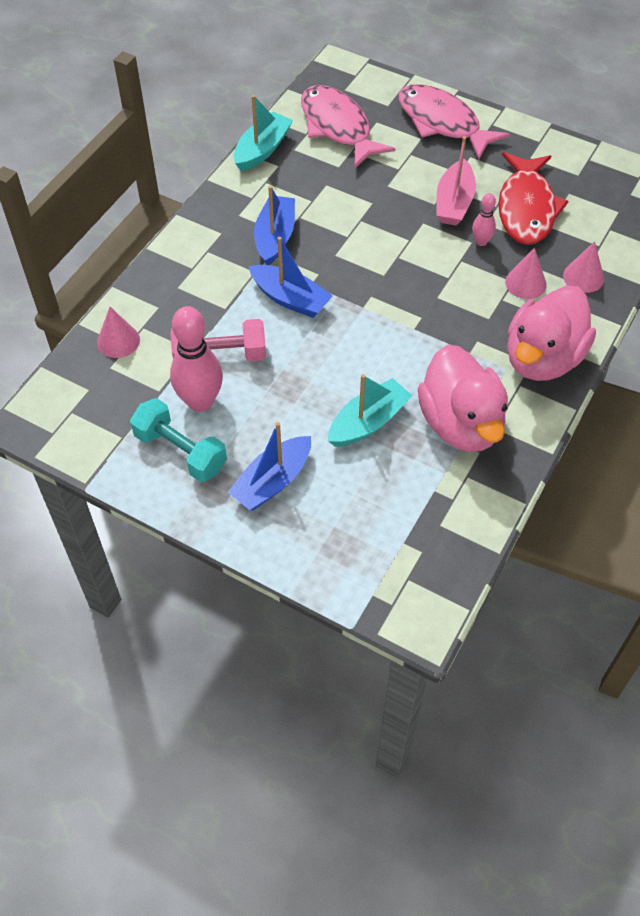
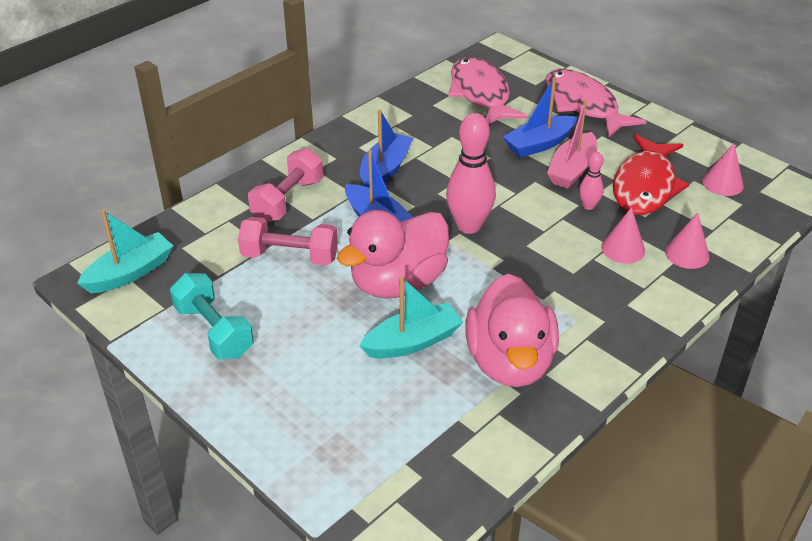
camera: 15 degrees right, 15 degrees down
(118, 341) = (200, 227): pink cone -> pink cone (722, 183)
(193, 292) = (288, 200): none -> pink dumbbell
(200, 401) = (253, 292): pink bowling pin -> pink bowling pin (469, 226)
(262, 150) = (402, 101): turquoise boat -> turquoise boat (130, 273)
(272, 481) = (292, 376): blue boat -> blue boat (539, 144)
(542, 358) = (619, 319): pink duck -> pink duck (398, 283)

